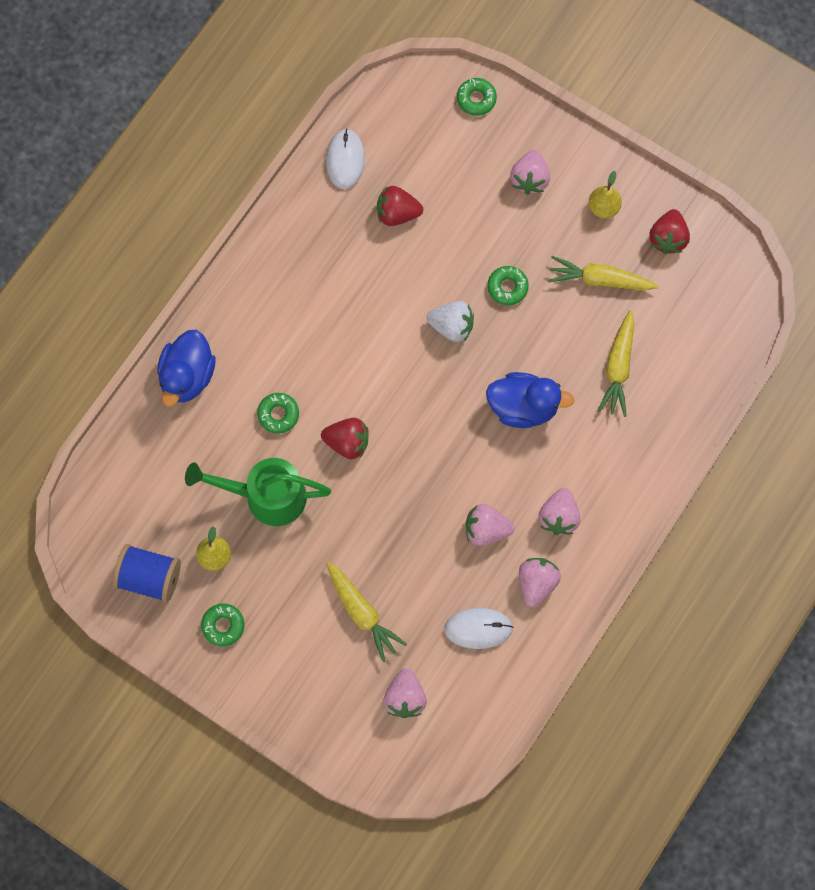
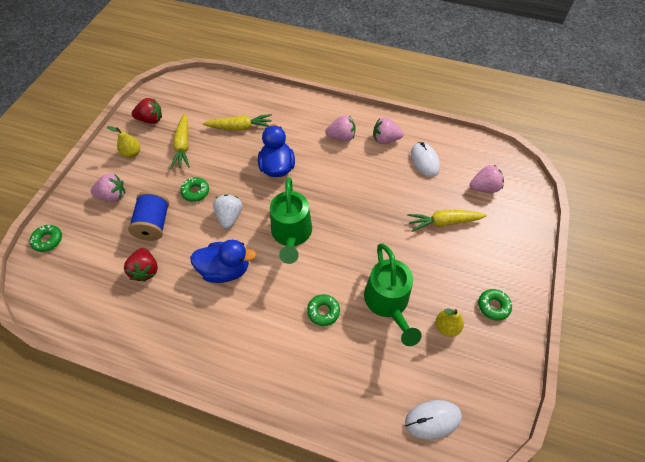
camera: 105 degrees left, 15 degrees down
(149, 578) = (484, 371): blue spool -> blue spool (154, 224)
(187, 376) = (311, 392): blue duck -> blue duck (225, 269)
(345, 160) = (101, 318): white mouse -> white mouse (433, 419)
(347, 442) = (330, 260): red strawberry -> none
(362, 613) = (443, 222): yellow carrot -> yellow carrot turned 135 degrees counterclockwise
(400, 401) = (291, 234): none -> green watering can
(486, 530) = (362, 169): pink strawberry -> none

